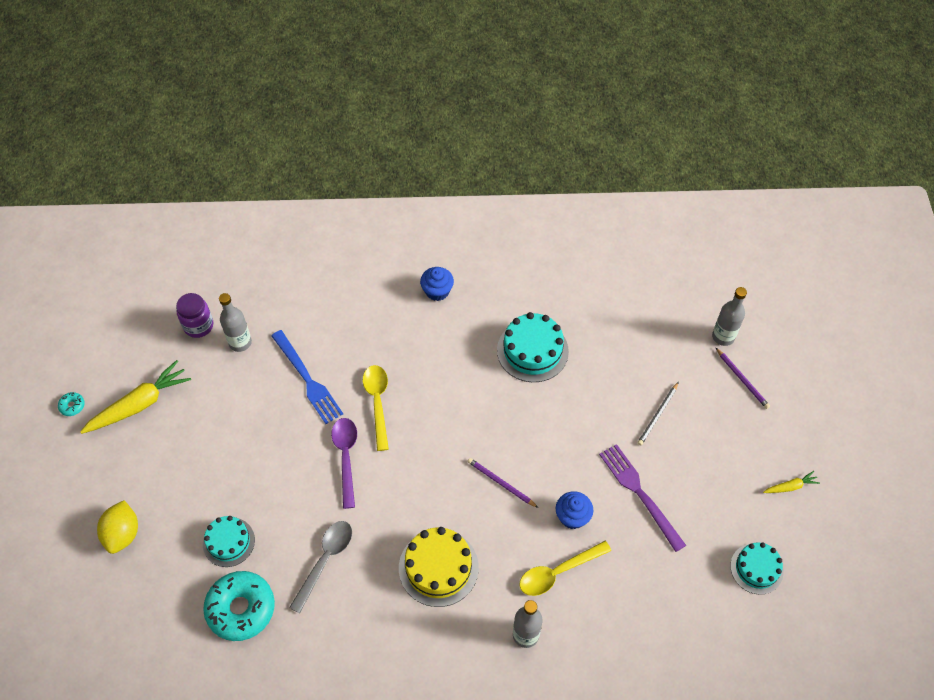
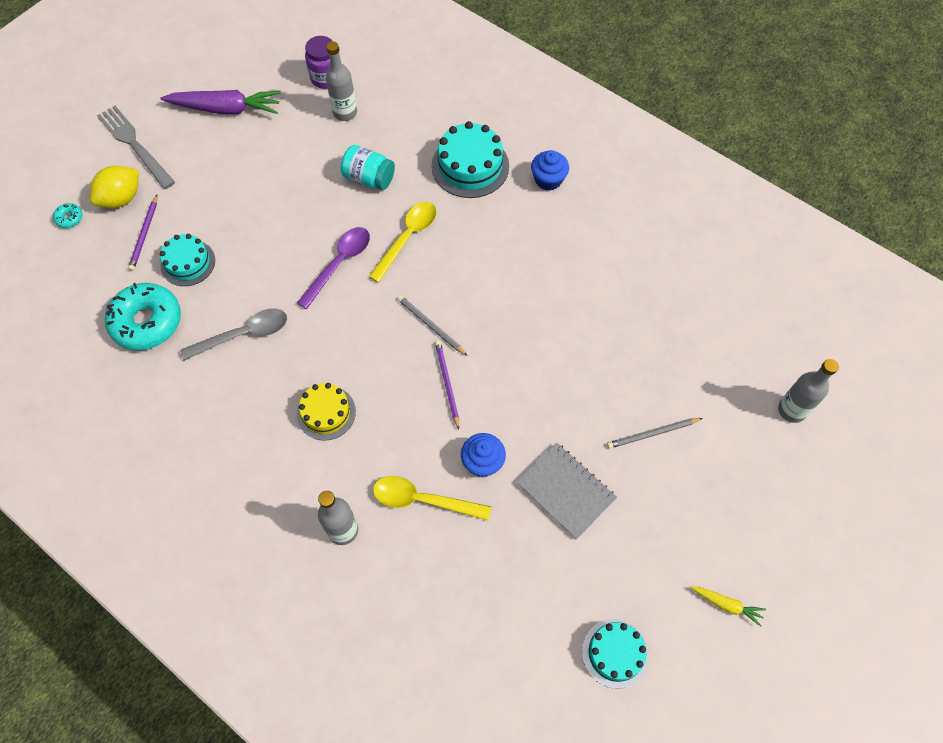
camera: 40 degrees right, 5 degrees up
(72, 406) = (179, 77): turquoise donut -> turquoise donut (69, 218)
(89, 485) = (134, 144): none -> grey fork
(139, 404) = (226, 109): yellow carrot -> purple carrot
(307, 379) = (369, 178): blue fork -> turquoise jar
(438, 567) = (326, 413): yellow cake -> yellow cake, size x0.66
(453, 452) = (431, 326): none -> grey pencil
(532, 350) = (586, 290): turquoise cake -> turquoise cake (470, 166)
(640, 493) = (565, 491): purple fork -> grey notebook
(742, 379) = (773, 465): purple pencil -> purple pencil (144, 234)

